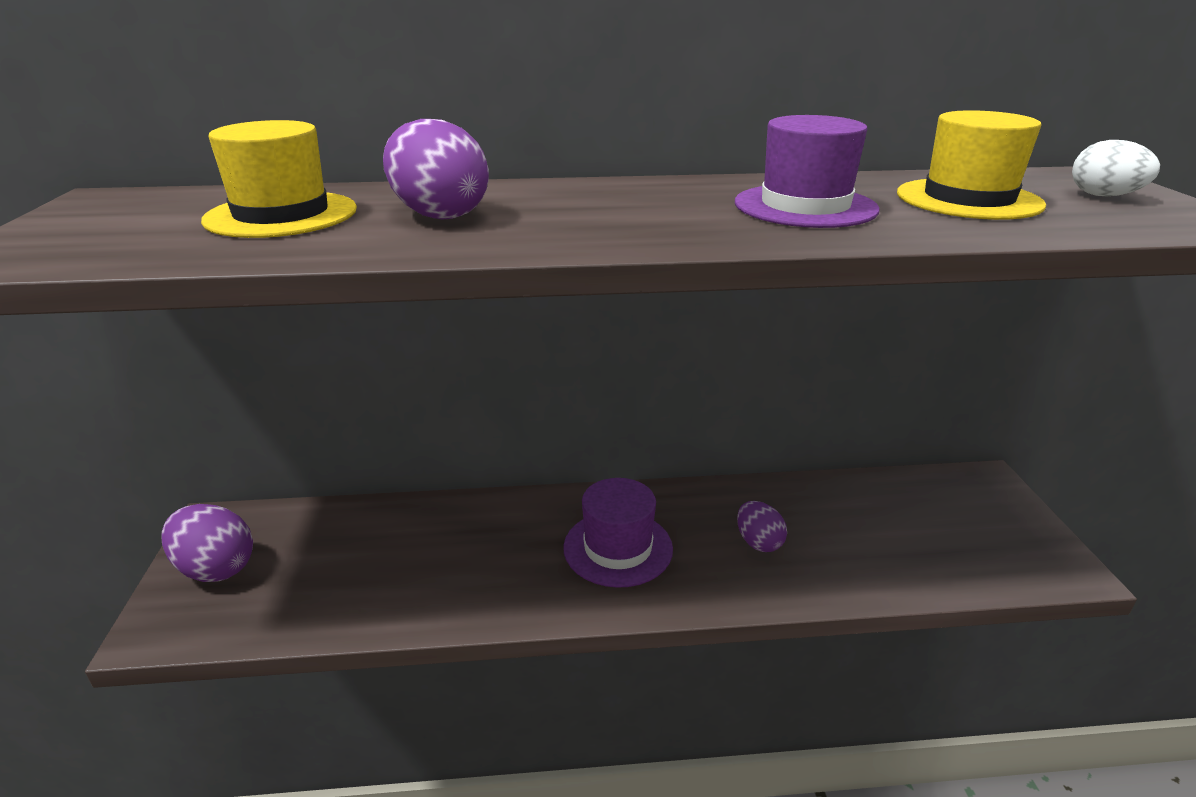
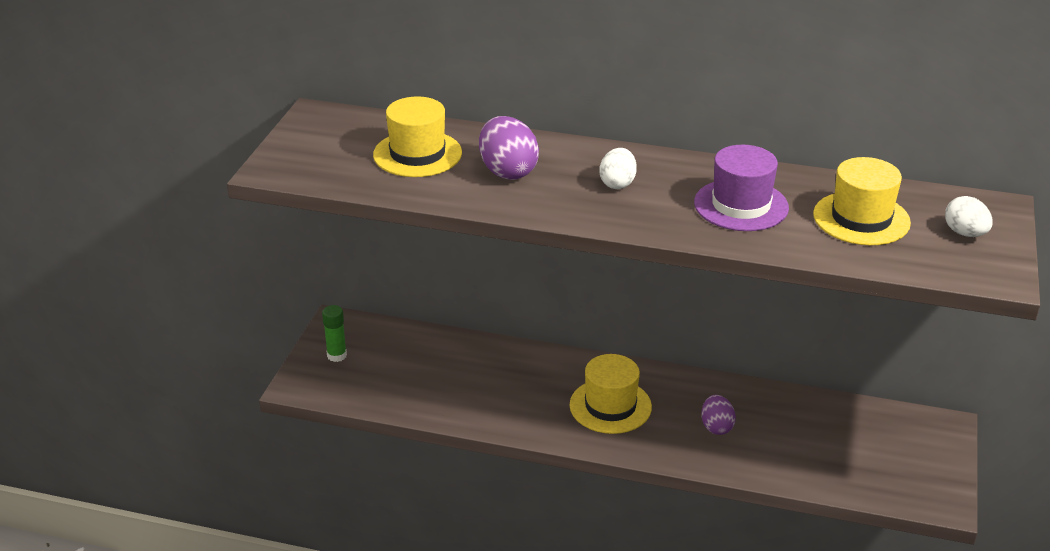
camera: 20 degrees right, 5 degrees up
(216, 568) = (337, 355): purple egg -> green glue stick
(614, 207) = (617, 183): none -> white egg
(618, 548) = (610, 406): purple hat -> yellow hat

